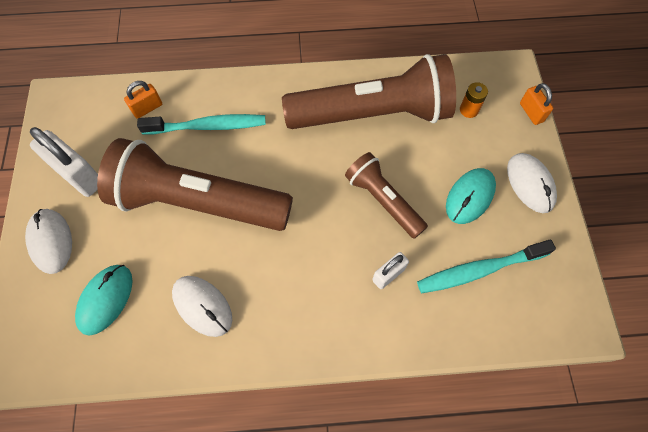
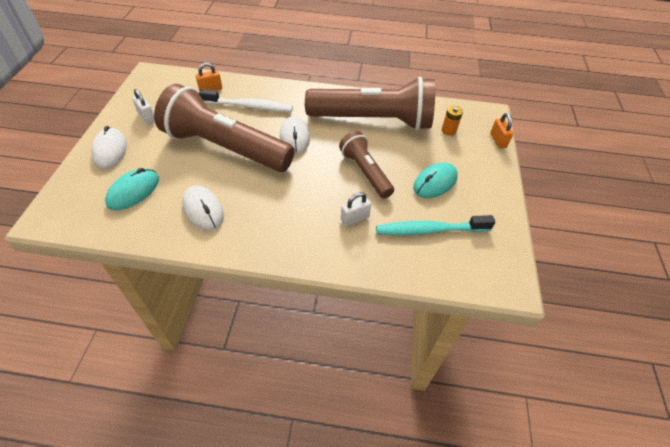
camera: 10 degrees right, 15 degrees down
(79, 175) = (147, 117): white padlock -> white padlock, size x0.55
(208, 126) = (249, 106): turquoise toothbrush -> white toothbrush
(530, 184) = (486, 183): white mouse -> white mouse (294, 137)

